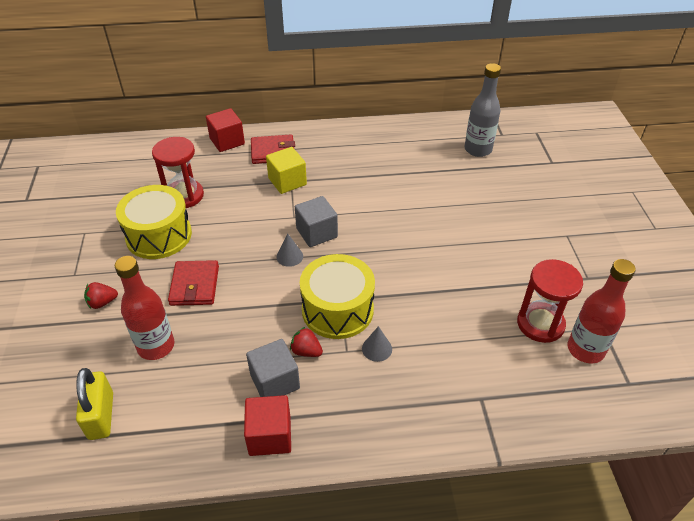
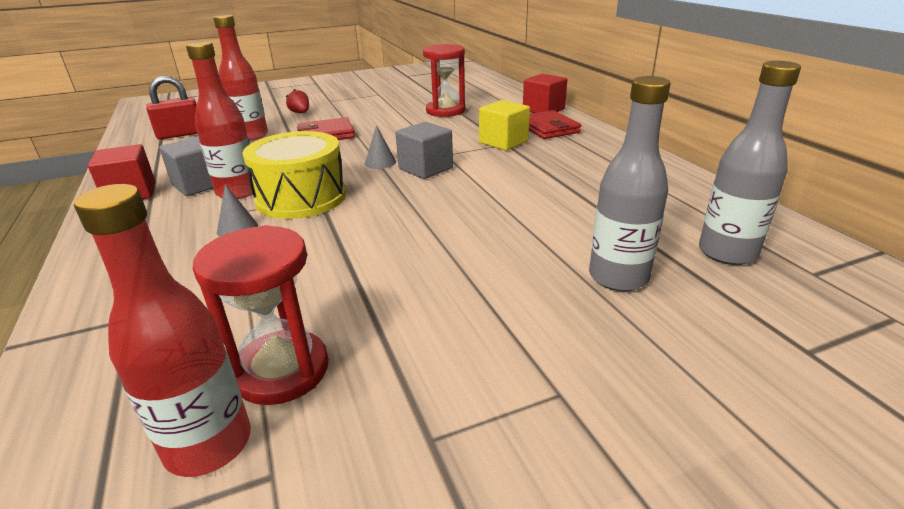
camera: 75 degrees right, 15 degrees down
(101, 416) = (180, 134): yellow padlock -> red padlock
(159, 235) = (386, 113): yellow drum -> none
(306, 351) = (238, 192): red strawberry -> red bottle
(489, 191) = (618, 277): none -> grey bottle

